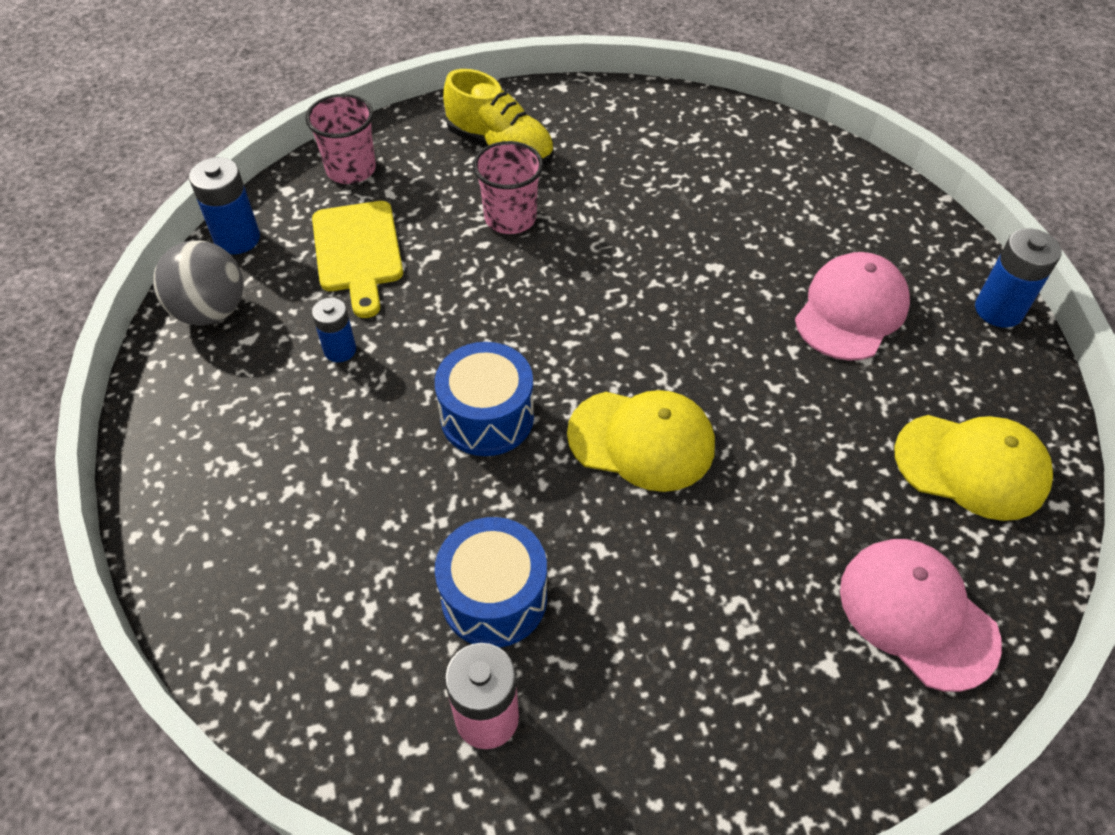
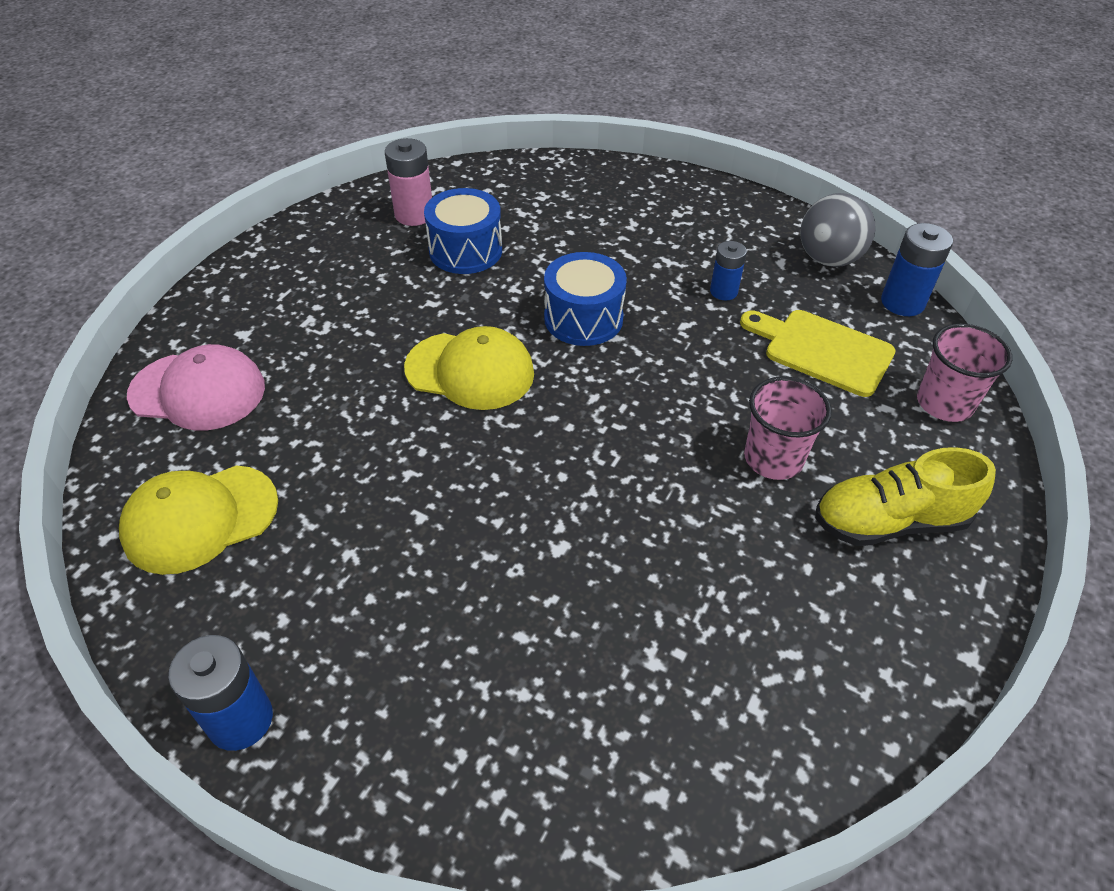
camera: 135 degrees right, 5 degrees down
(641, 440) = (470, 371): yellow cap -> yellow cap turned 135 degrees counterclockwise
(851, 310) = (397, 596): pink cap -> none

